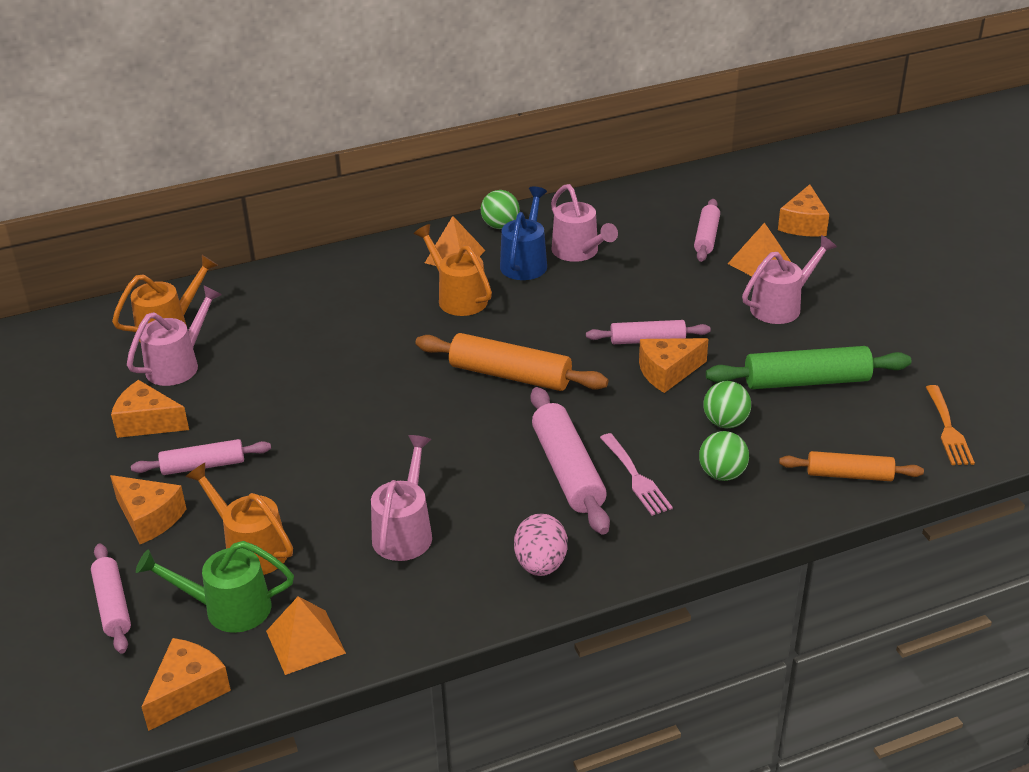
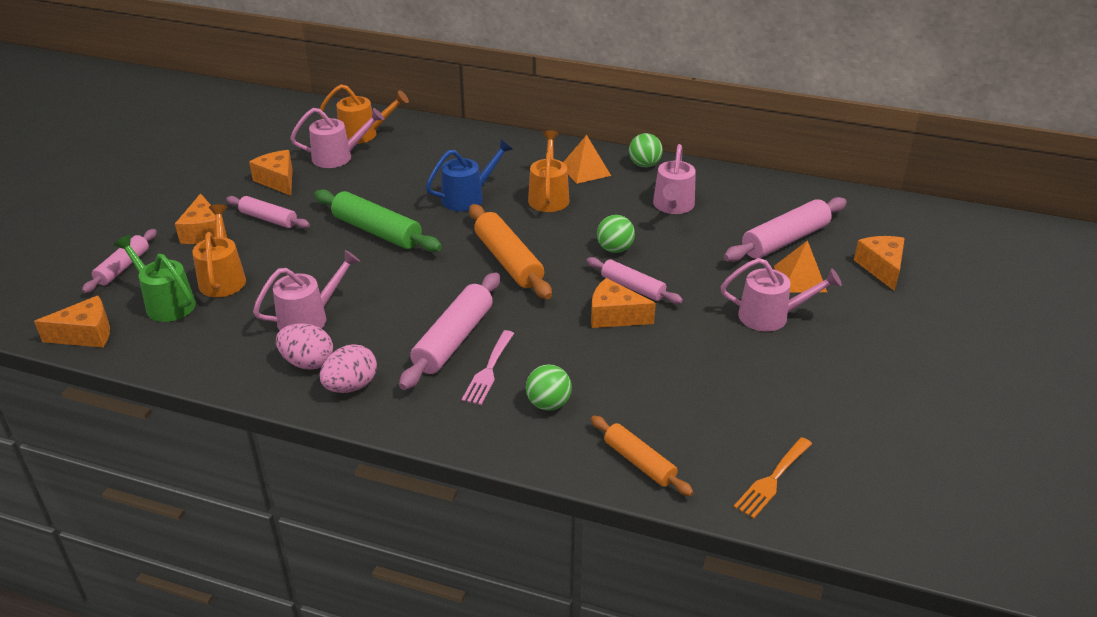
camera: 40 degrees right, 0 degrees up
(305, 641) = (172, 346): orange pyramid -> none
(468, 570) = (307, 362): none -> pink egg
(525, 262) = (626, 195): blue watering can -> blue watering can (468, 197)
(706, 237) = (785, 240): pink rolling pin -> pink rolling pin, size x1.59
(725, 422) = (604, 372): green ball -> green ball (615, 249)
(803, 224) = (881, 268): orange cheese -> orange cheese turned 120 degrees clockwise
(806, 381) = (708, 379): green rolling pin -> green rolling pin (377, 231)

